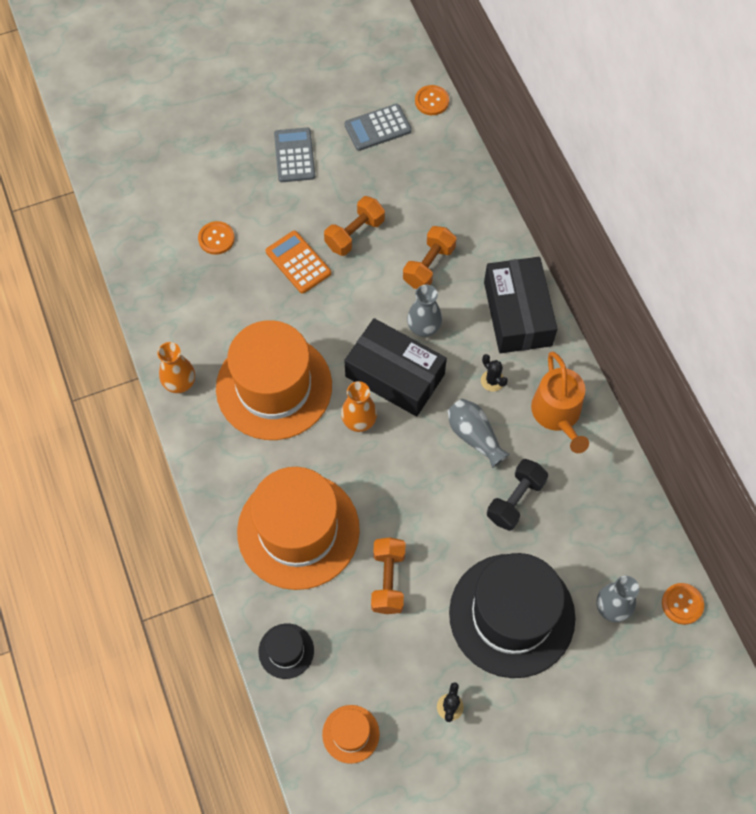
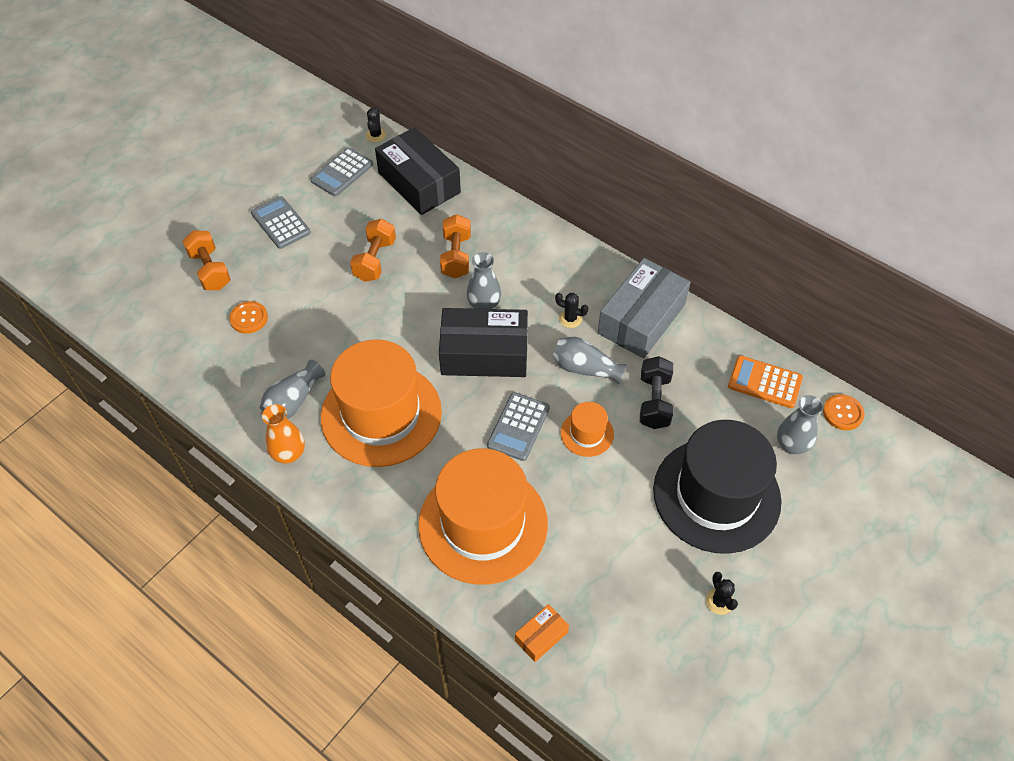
camera: 30 degrees left, 10 degrees down
(209, 337) = (293, 401): none -> grey vase
(286, 651) = (541, 636): black hat -> orange box
(298, 262) = (338, 304): orange calculator -> orange calculator (764, 382)
(350, 734) = (649, 676): orange hat -> orange hat (587, 433)
(359, 421) = (477, 405): orange vase -> none
(381, 460) = (518, 427): none -> grey calculator
(388, 580) = (592, 524): orange dumbbell -> orange dumbbell (210, 270)
(431, 101) = (376, 135): orange button -> black cactus
(517, 314) = (555, 259): black box -> black box (419, 183)
(557, 414) = (641, 319): orange watering can -> grey box

